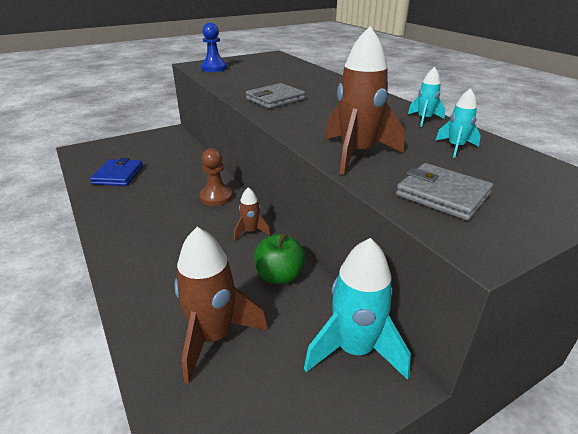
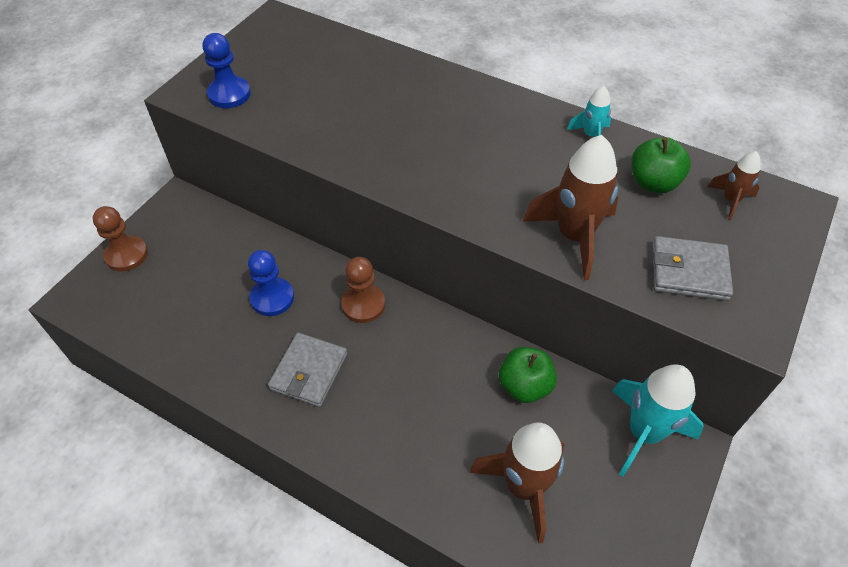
camera: 30 degrees left, 20 degrees up
(118, 175) = (196, 323): blue wallet -> none
(122, 142) = (126, 255): none -> brown pawn
(169, 178) = (272, 298): none -> blue pawn
(251, 232) = (449, 340): brown rocket -> brown rocket (730, 200)
(275, 99) = (394, 153): grey wallet -> grey wallet (309, 372)
(455, 147) = (653, 183): turquoise rocket -> green apple

